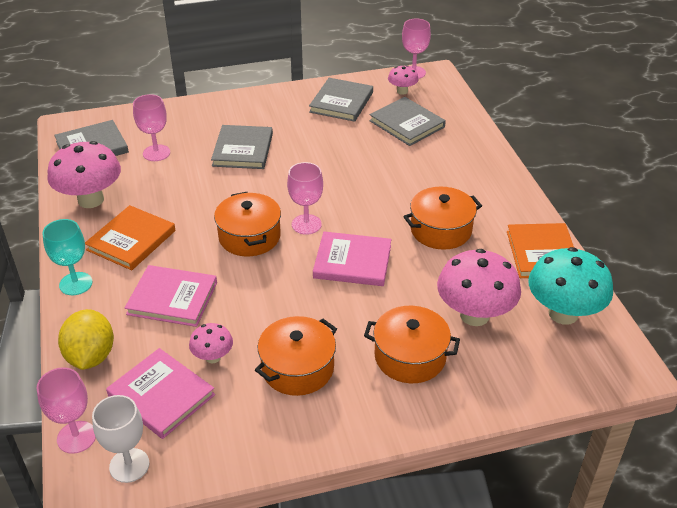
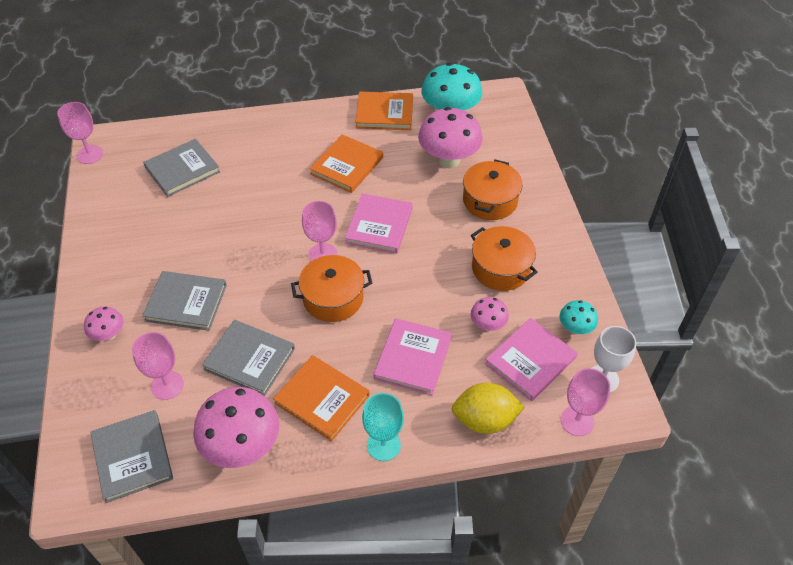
camera: 85 degrees left, 10 degrees up
(205, 440) = (575, 328): none -> turquoise mushroom
(341, 102) = (124, 216): grey book -> grey book (249, 359)
(402, 91) = (122, 167): pink mushroom -> pink mushroom (109, 335)
(441, 230) = (347, 166): orange pot -> orange book

